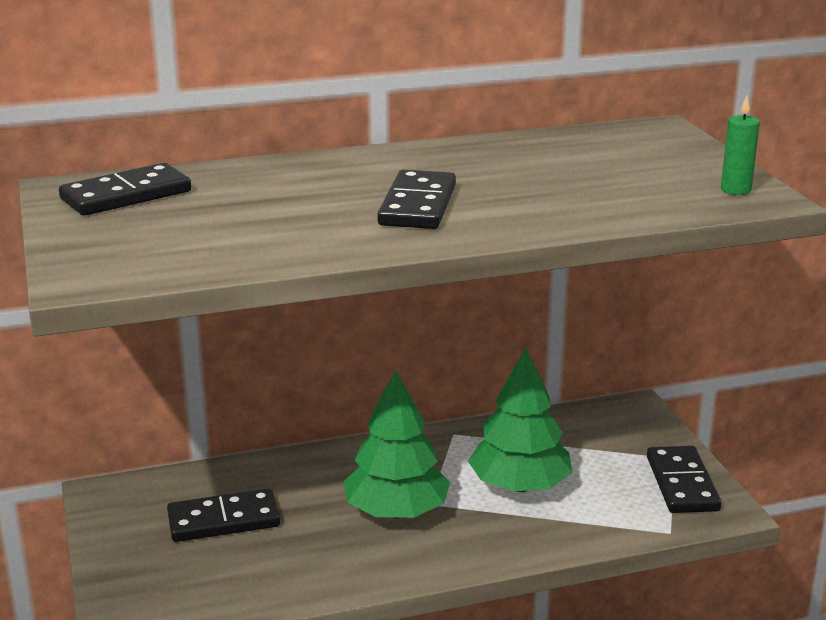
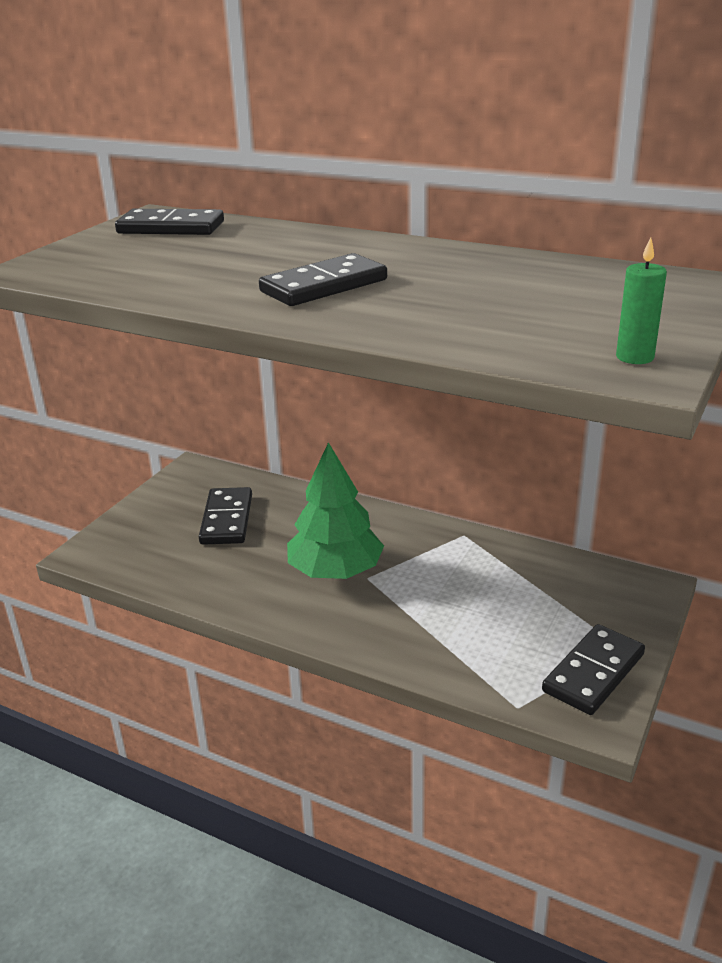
camera: 45 degrees right, 5 degrees up
(223, 520) = (227, 519): black domino -> black domino turned 60 degrees clockwise
(520, 486) = (451, 600): green tree -> none

